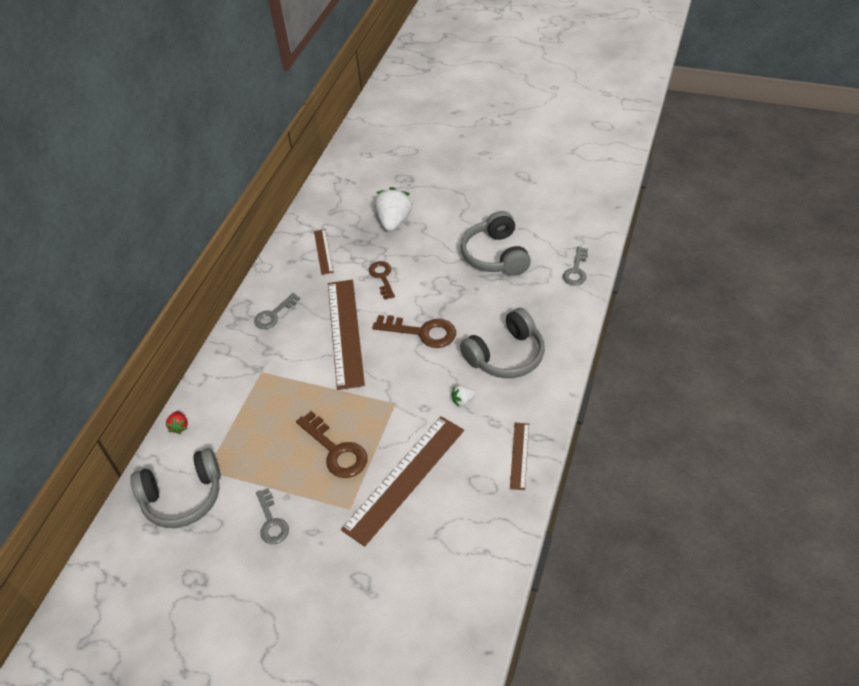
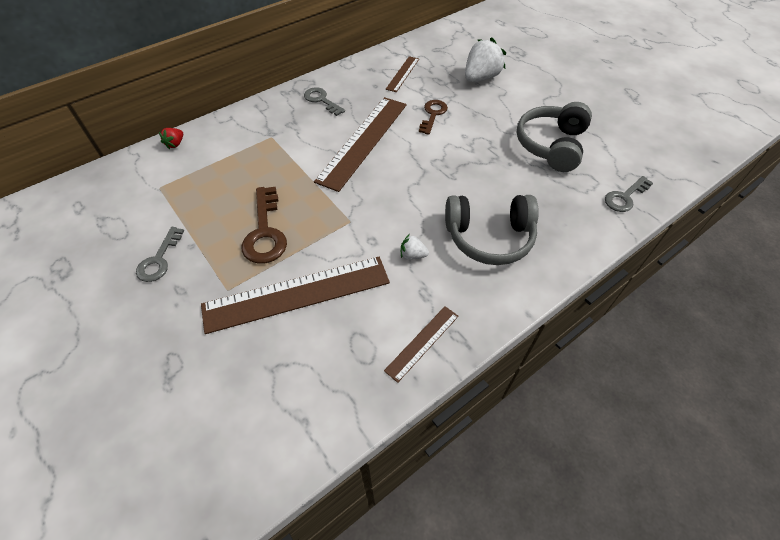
camera: 30 degrees right, 5 degrees up
(183, 497) = (122, 198): grey headphones -> none
(273, 315) = (321, 100): grey key -> grey key turned 60 degrees clockwise
(422, 332) = (428, 175): brown key -> none

